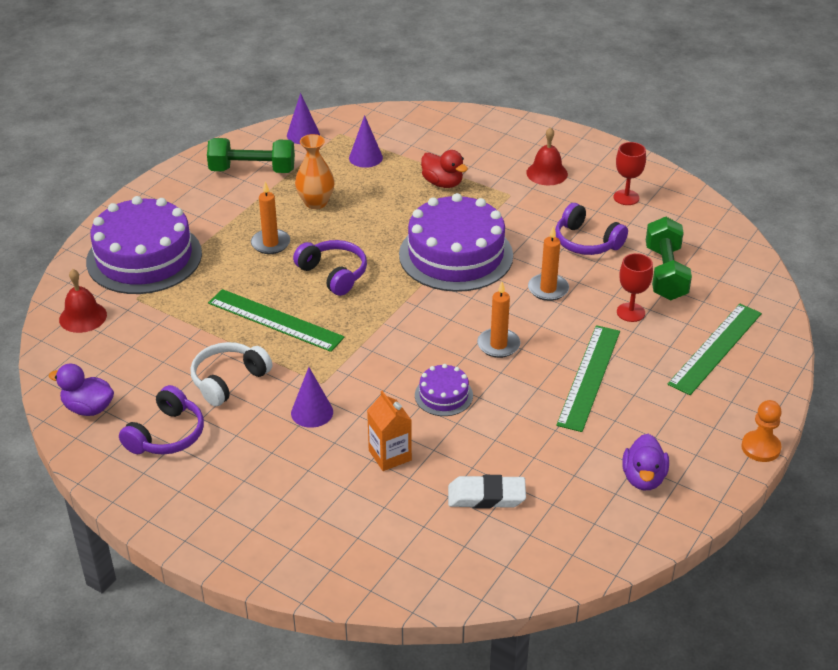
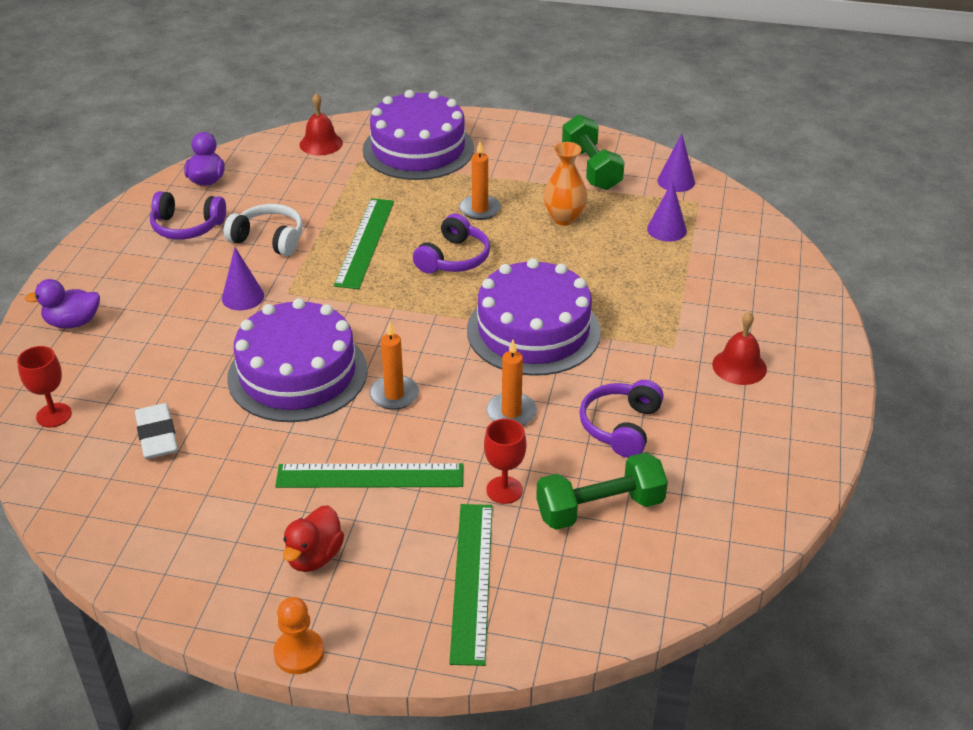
camera: 70 degrees right, 0 degrees up
(390, 455) = (198, 359): orange carton -> none
(442, 183) = (659, 292): red duck -> red duck (314, 556)
(443, 395) = (297, 374): purple cake -> purple cake, size x2.19
(626, 197) = (738, 444): red goblet -> red goblet (54, 415)
(643, 478) = (215, 552): purple duck -> purple duck (73, 322)
(715, 348) = (472, 581): green ruler -> green ruler turned 75 degrees clockwise

